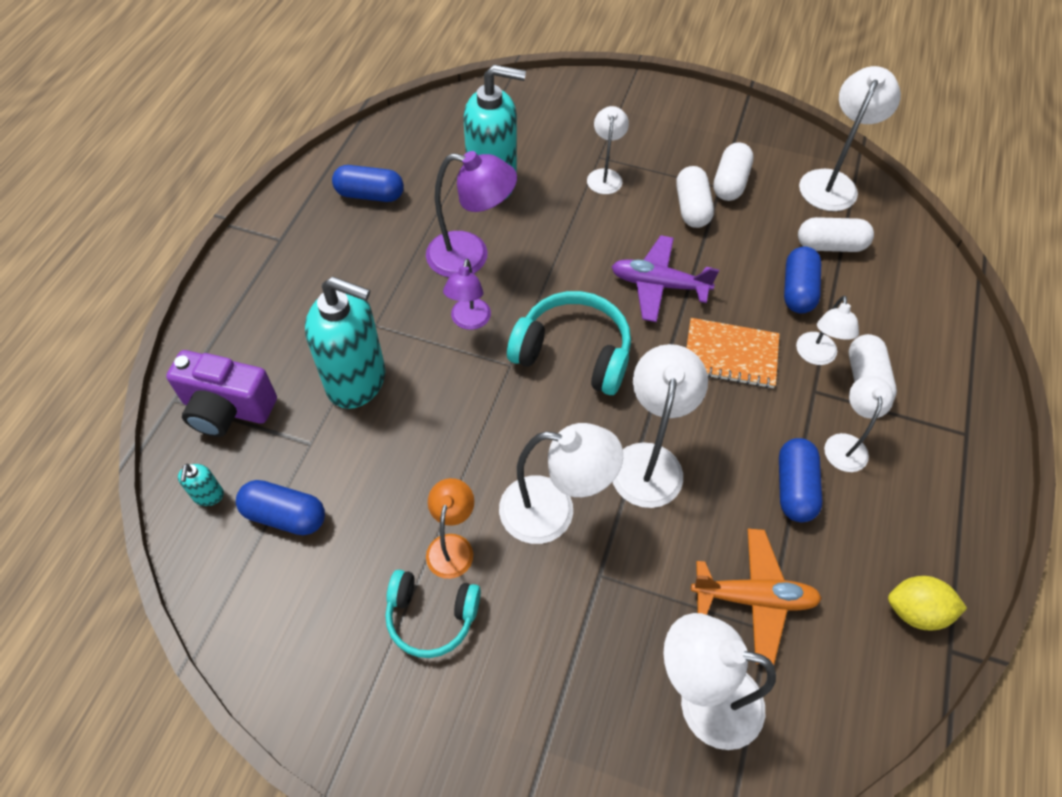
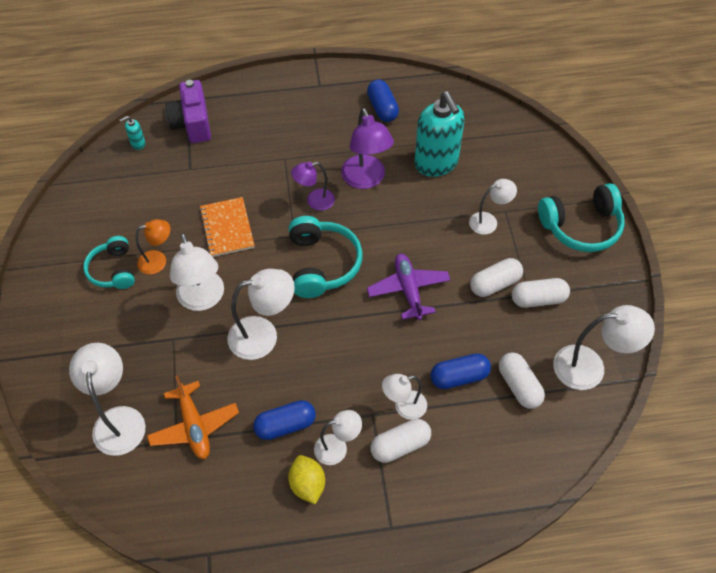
camera: 65 degrees right, 0 degrees up
(285, 515) = (142, 180): blue capsule -> none
(357, 381) = (241, 169): turquoise soap dispenser -> none
(656, 110) = (581, 226): none -> turquoise headphones
(730, 355) = (373, 353): orange notebook -> orange notebook (227, 228)
(915, 611) = (227, 525): yellow lemon -> yellow lemon (307, 484)

